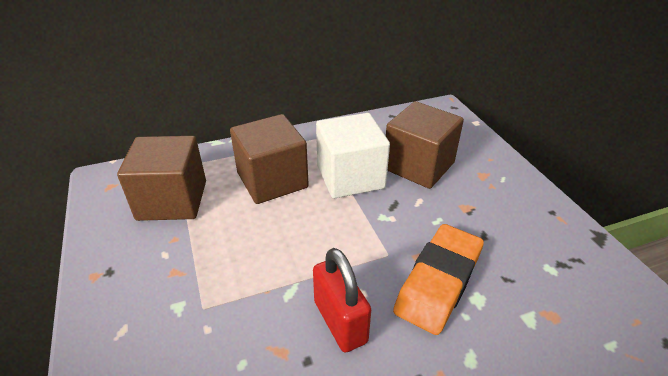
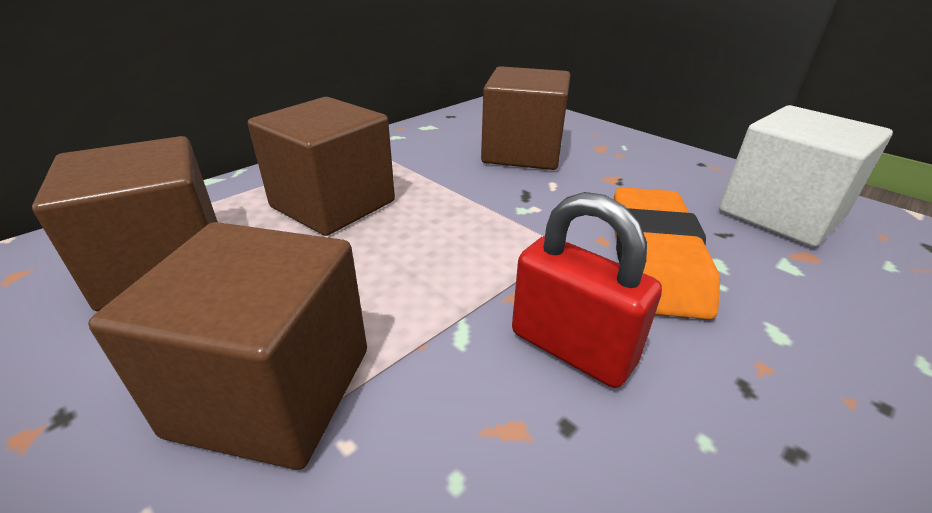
camera: 25 degrees left, 5 degrees down
(190, 290) = (273, 391): none -> brown cube
(350, 177) = (446, 178): white cube -> white cube (780, 214)

